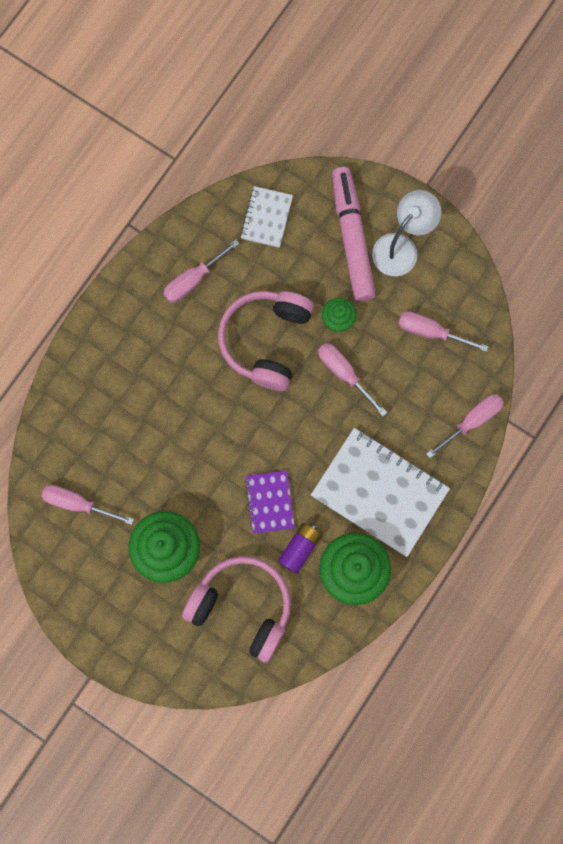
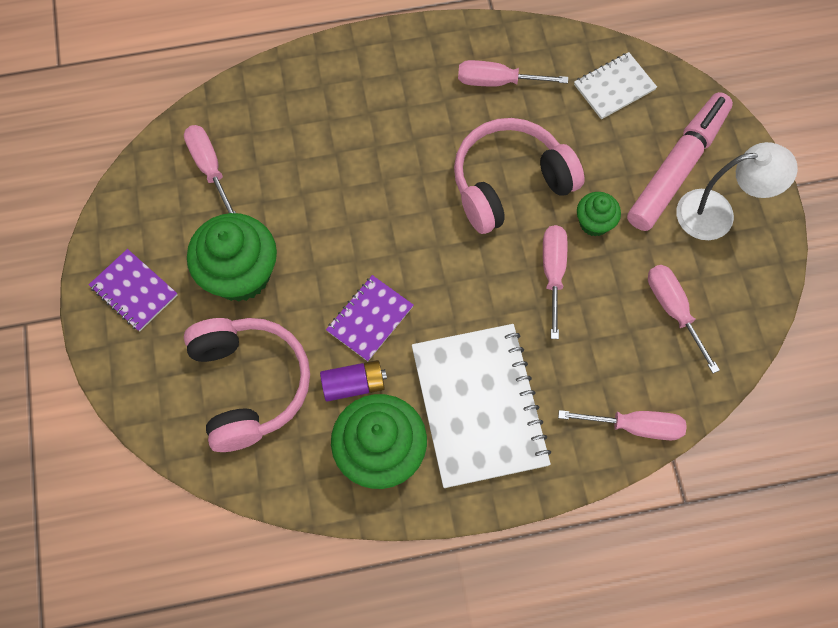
camera: 45 degrees right, 10 degrees down
(117, 620) = (134, 291): none -> purple notebook

